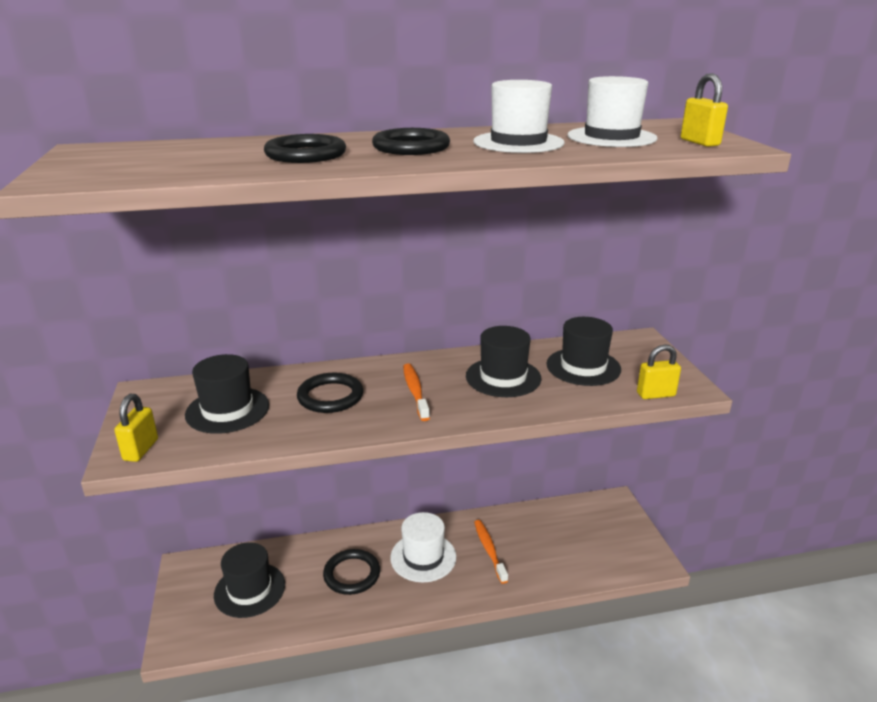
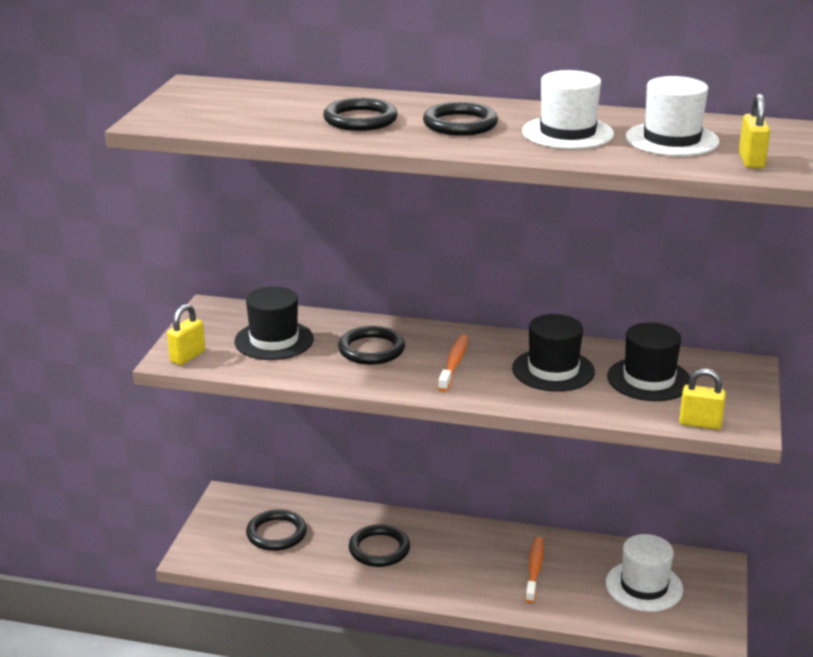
camera: 25 degrees right, 0 degrees up
(250, 589) = (276, 533): black hat -> black ring
(423, 557) = (460, 555): white hat -> white hat (644, 586)

